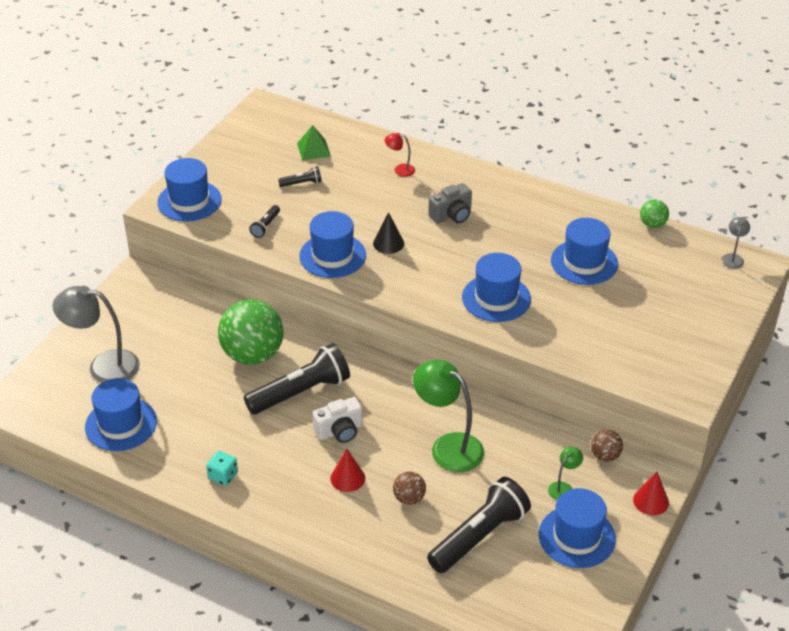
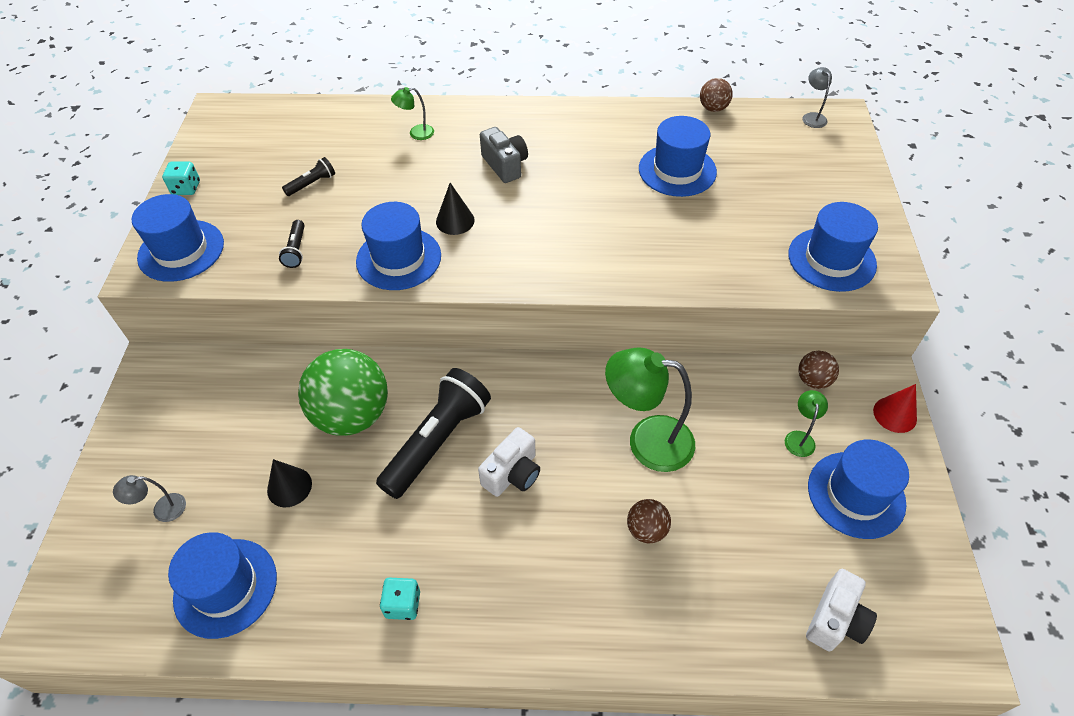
camera: 25 degrees left, 10 degrees up
(103, 366) = (162, 509): grey lamp -> grey lamp, size x0.46
(188, 383) = (289, 487): none -> black cone
(213, 158) = (186, 188): none -> turquoise dice
(314, 149) = (304, 141): green pyramid -> none
(347, 478) = (559, 535): red cone -> none
(400, 170) = (416, 133): red lamp -> green lamp
(452, 215) = (505, 165): grey camera -> grey camera turned 60 degrees counterclockwise
(479, 536) = (756, 545): black flashlight -> none
(496, 298) = (616, 243): blue hat -> blue hat (831, 259)
(501, 598) = (835, 620): none -> white camera
(652, 224) = (713, 108): green ball -> brown ball

